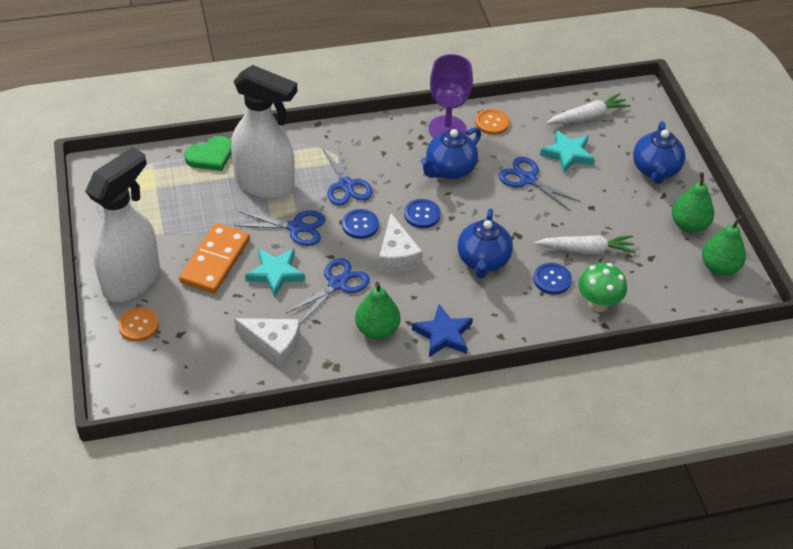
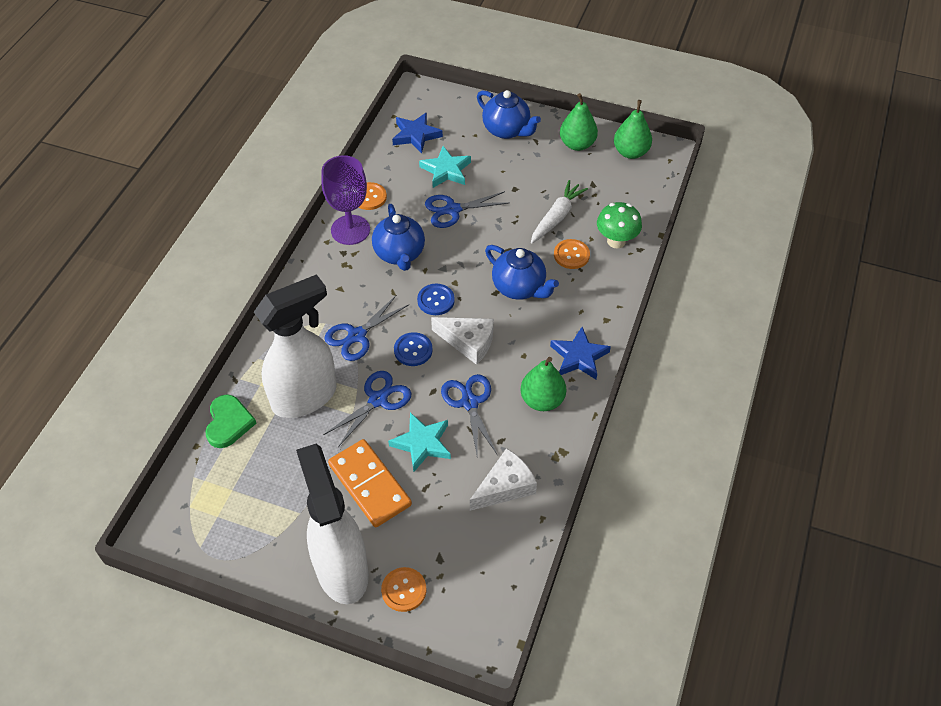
camera: 55 degrees left, 5 degrees up
(346, 185) = (357, 336): blue scissors -> blue scissors turned 120 degrees clockwise
(552, 279) = (571, 255): blue button -> orange button
(588, 117) = (416, 135): white carrot -> blue star

